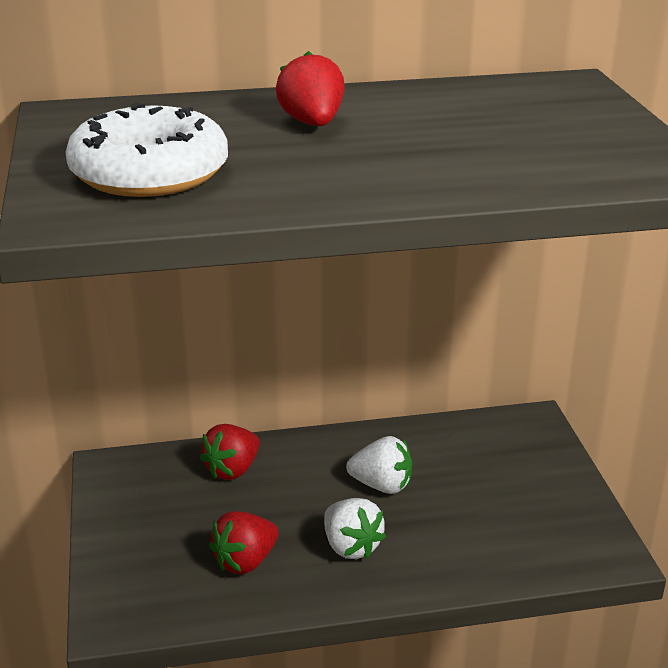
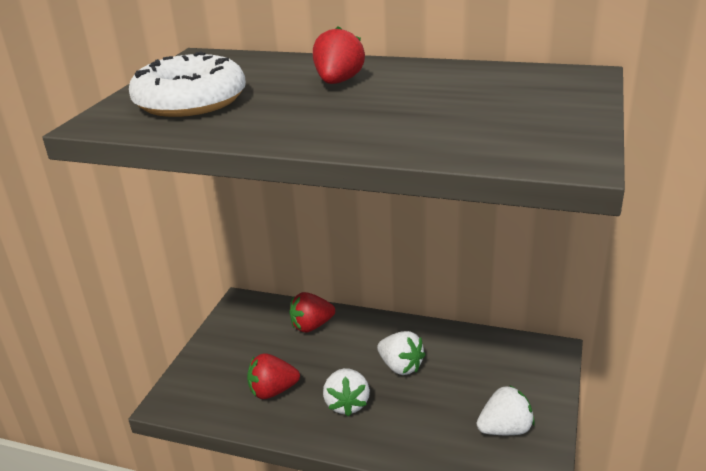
camera: 30 degrees right, 0 degrees up
(545, 517) = (505, 429): none -> white strawberry

